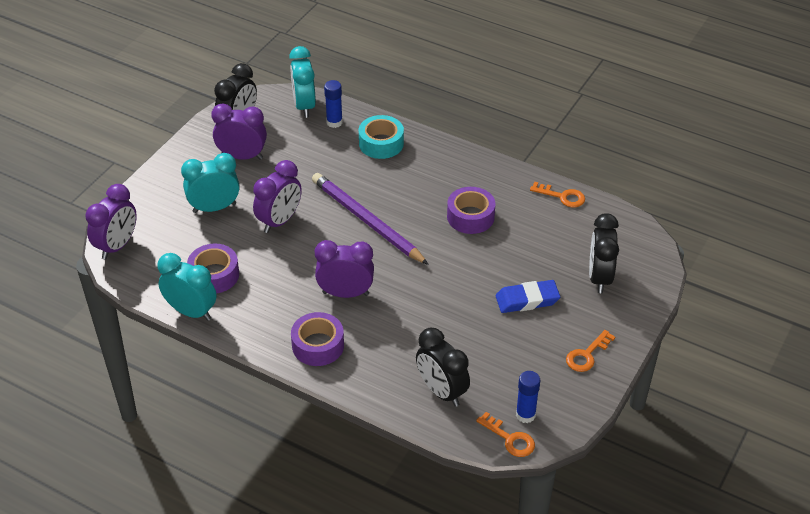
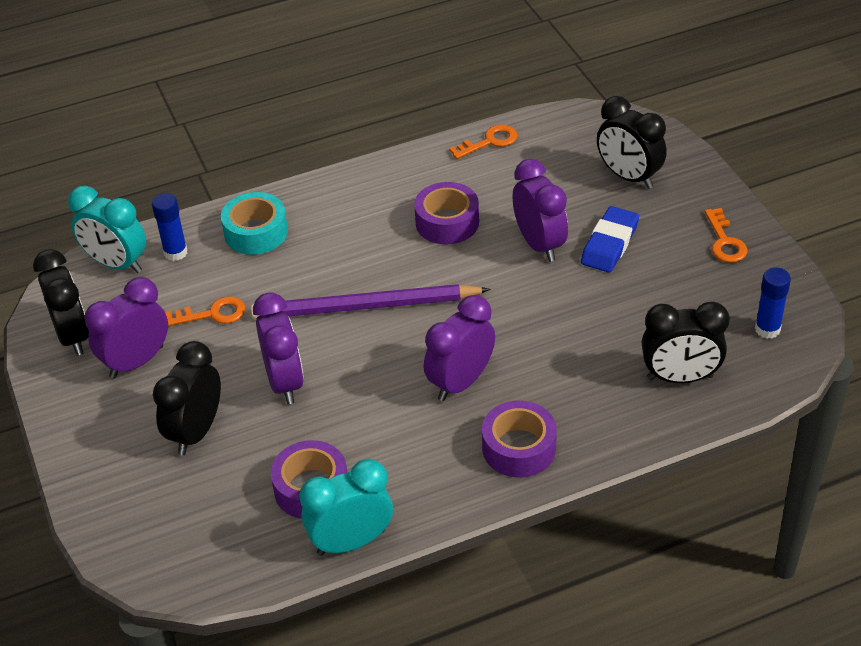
camera: 50 degrees left, 0 degrees up
(117, 246) = (157, 564): purple clock -> purple clock (539, 244)
(214, 208) = (196, 432): turquoise clock -> black clock
(510, 439) = (790, 358): orange key -> orange key (212, 314)

